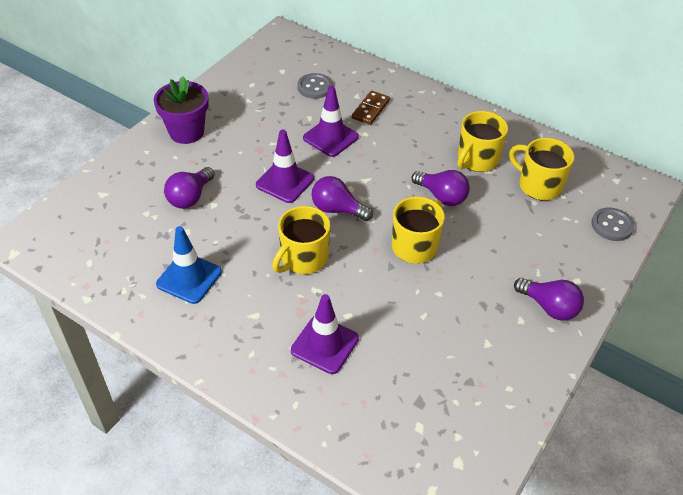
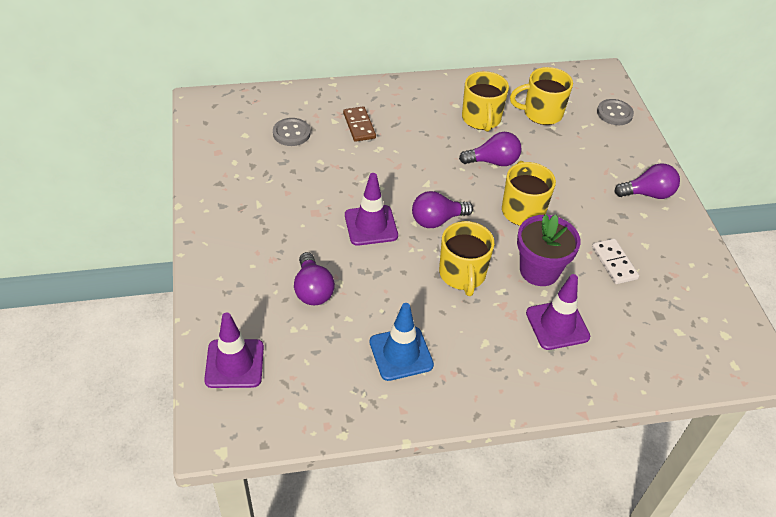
camera: 45 degrees left, 0 degrees up
(186, 132) = (233, 238): purple flower pot -> purple flower pot (539, 270)
(330, 137) = (358, 167): purple traffic cone -> purple traffic cone (234, 363)
(437, 336) = (614, 263): none -> white domino

